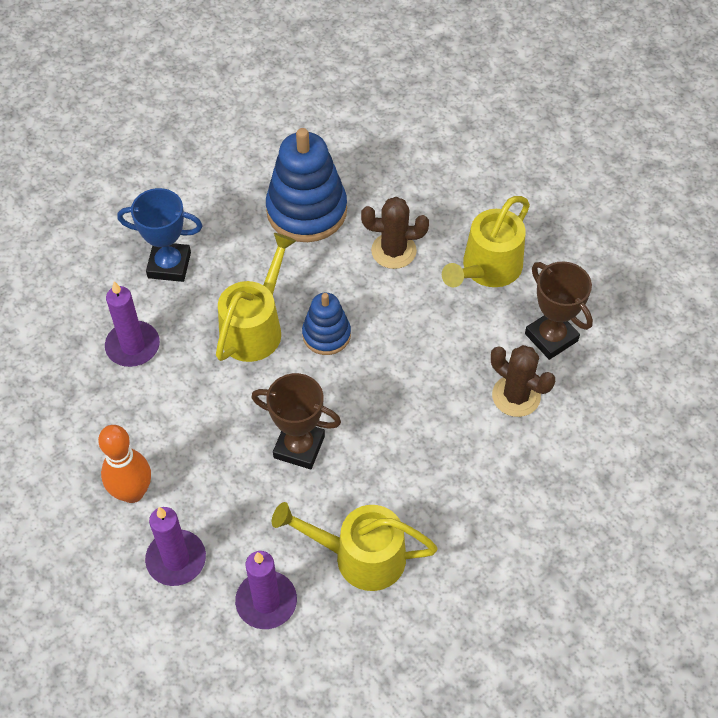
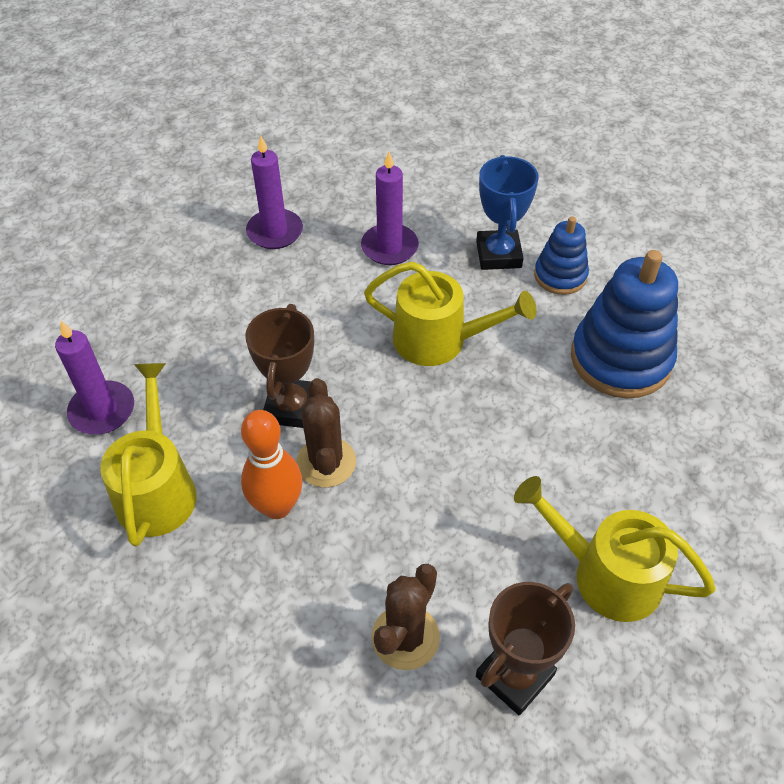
camera: 80 degrees right, 5 degrees down
(132, 492) = (221, 281): orange bowling pin -> orange bowling pin (277, 506)
(176, 559) = (149, 328): purple candle -> purple candle (275, 232)
(326, 335) = (447, 408): blue stacking toy -> blue stacking toy (560, 275)
(393, 251) = (595, 458): brown cactus -> brown cactus (326, 462)

